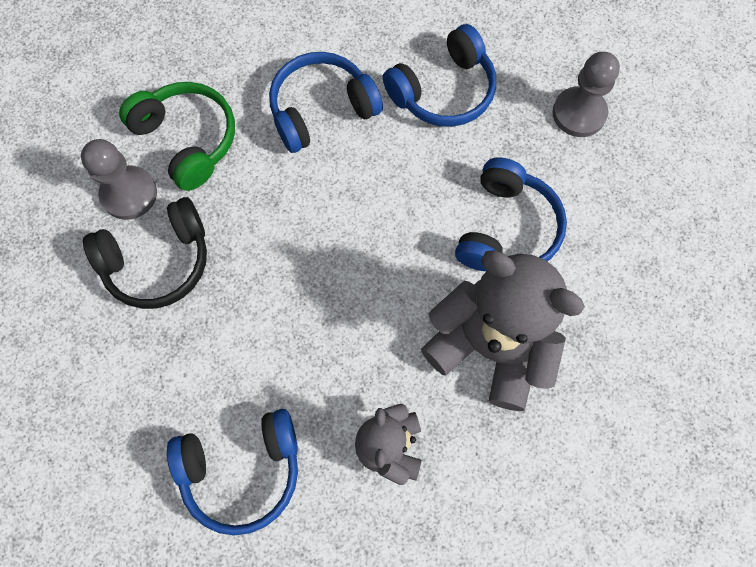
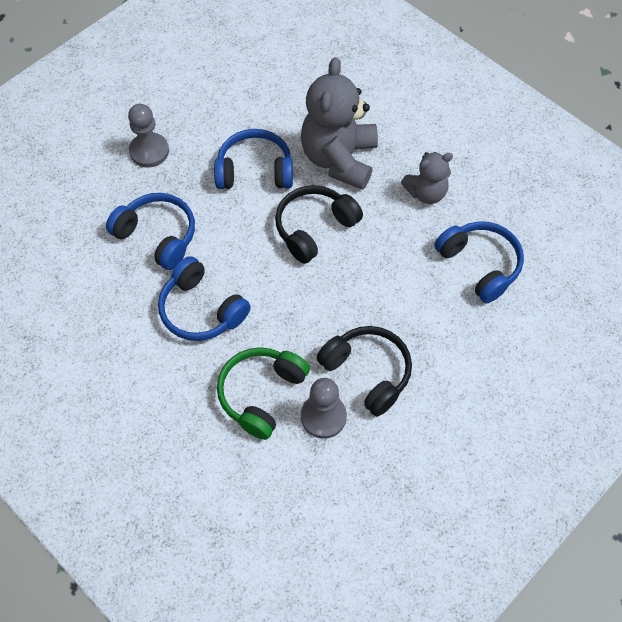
camera: 110 degrees left, 10 degrees down
(387, 272) = (314, 228): none -> black headphones

